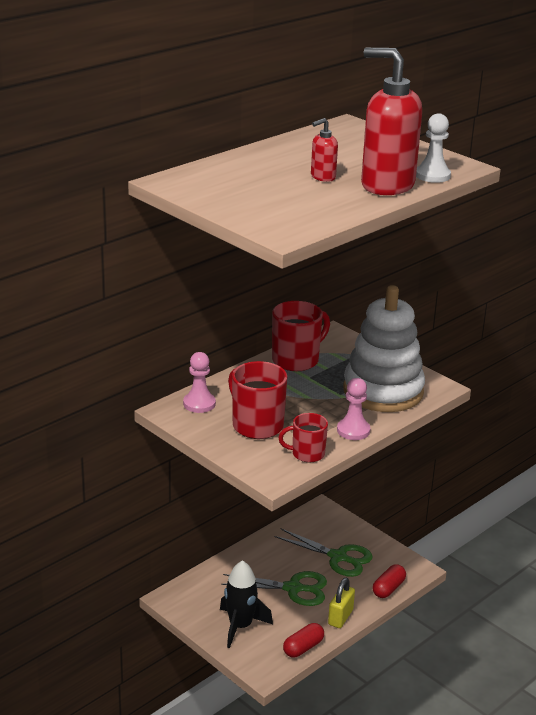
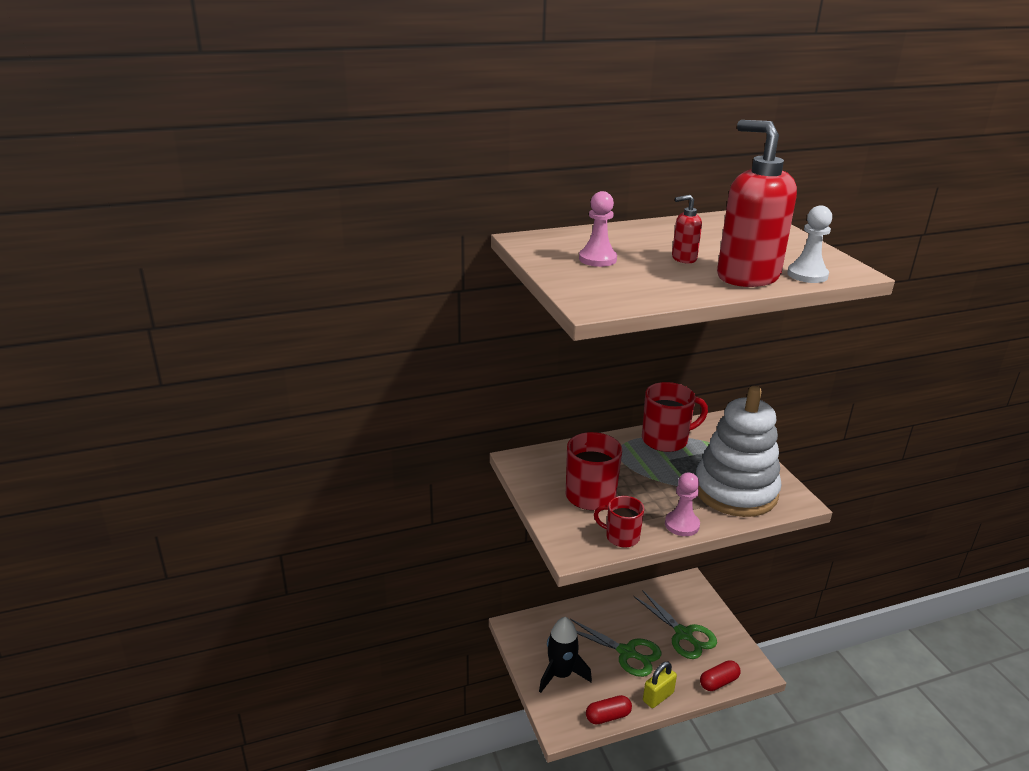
camera: 25 degrees right, 0 degrees up
(199, 404) = (550, 460): pink pawn -> pink pawn (597, 259)

